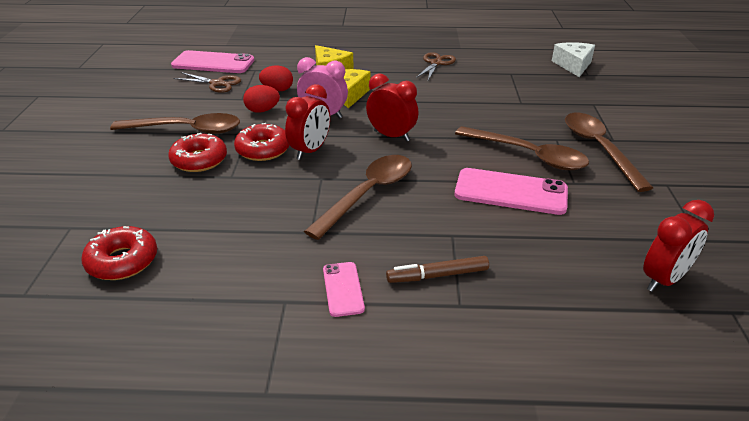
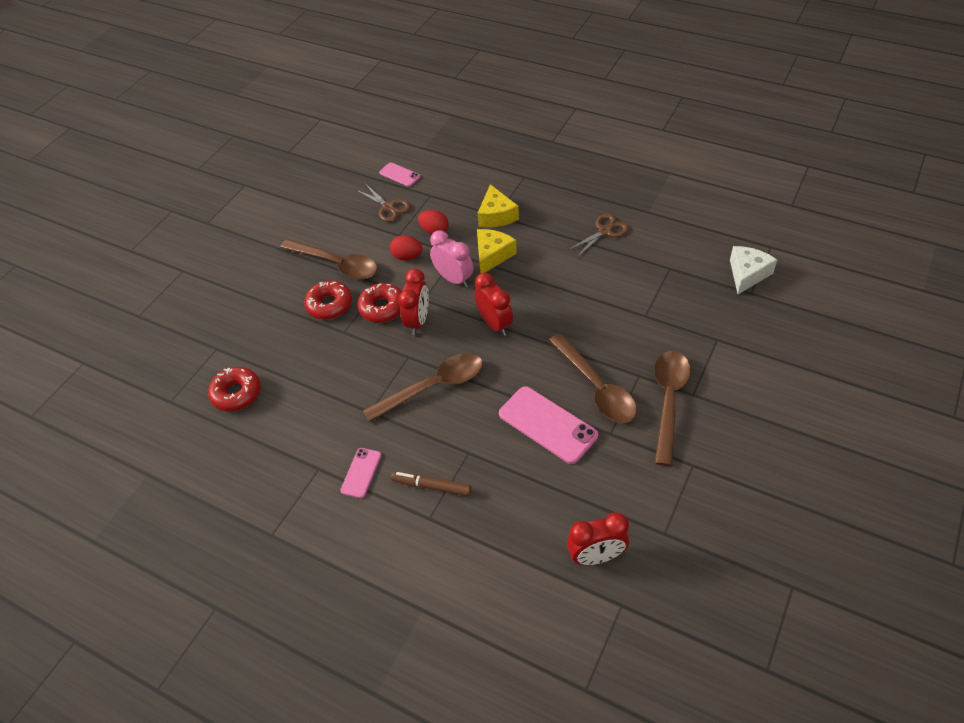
camera: 30 degrees right, 15 degrees up
(213, 63) = (399, 175): pink phone -> pink phone, size x0.54
(310, 151) = (418, 321): red clock -> red clock turned 45 degrees counterclockwise

